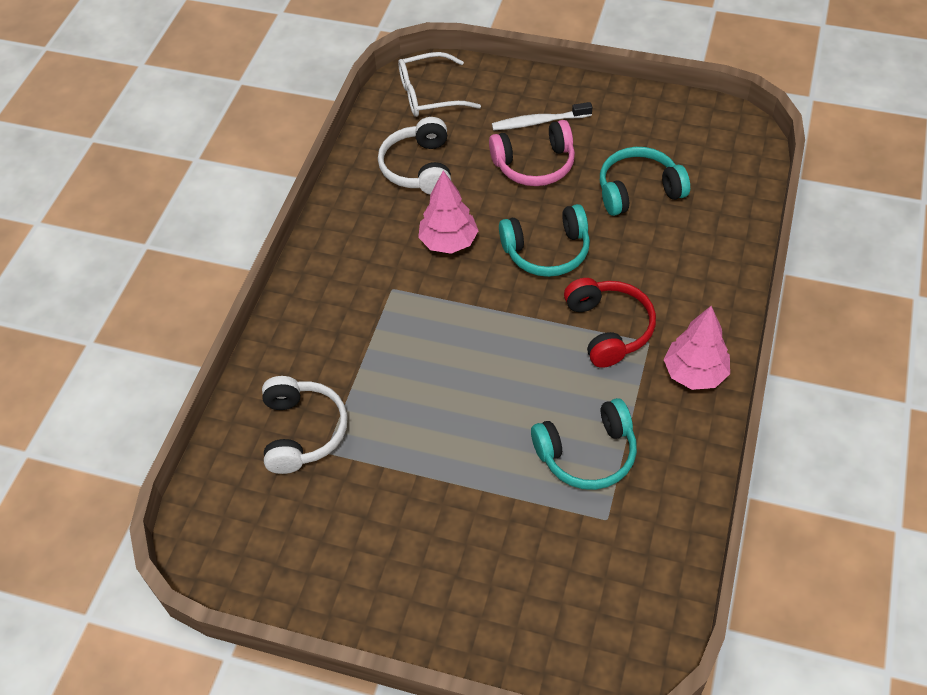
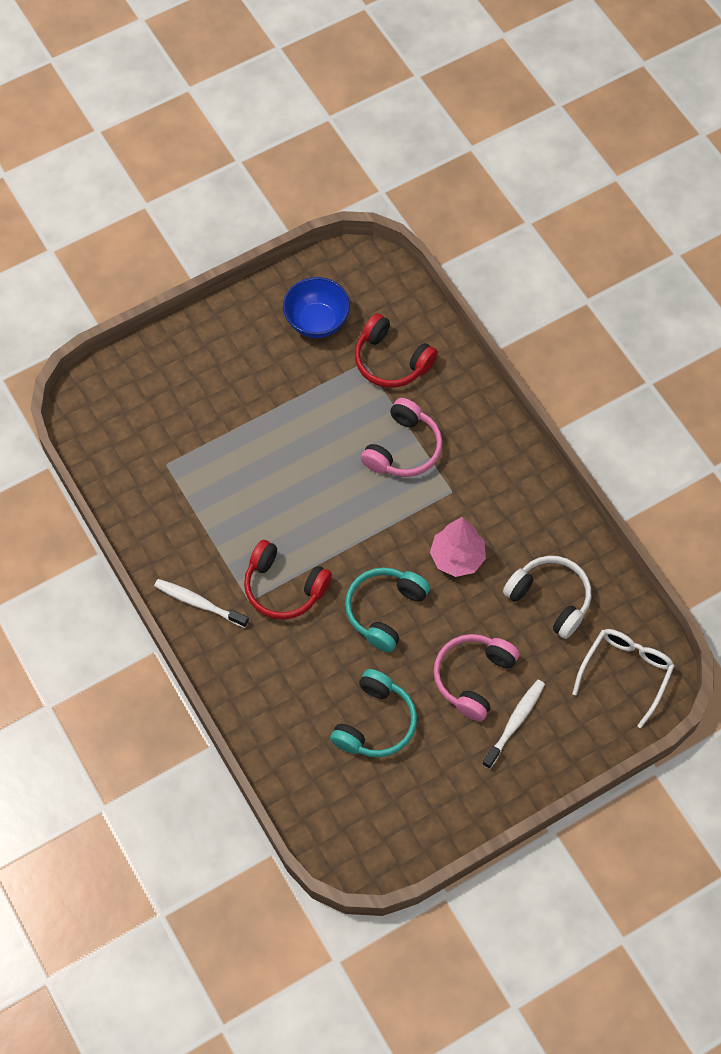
camera: 130 degrees right, 10 degrees up
(302, 431) = (391, 361): white headphones -> red headphones
(317, 530) = (317, 322): none -> blue bowl
(387, 351) = (403, 448): none -> pink headphones
(587, 453) = (214, 492): turquoise headphones -> none
(695, 373) = (199, 603): pink tree -> white toothbrush

